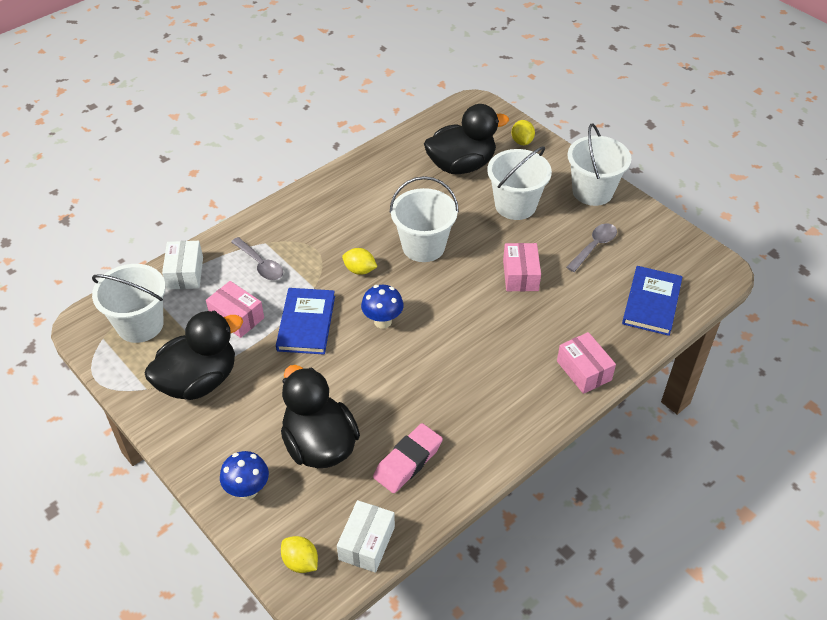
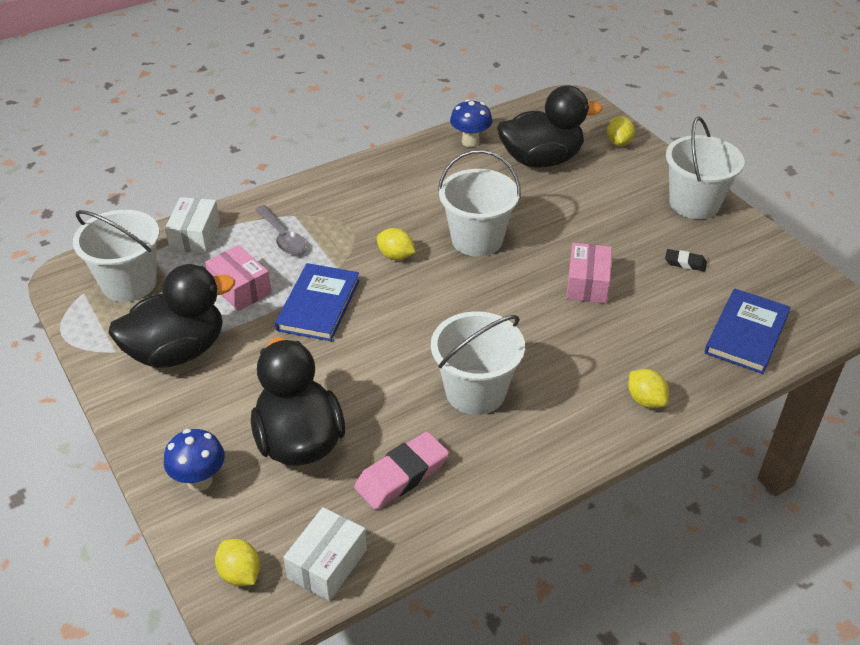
camera: 10 degrees right, 5 degrees down
(382, 321) = (409, 314): blue mushroom -> blue mushroom (470, 142)
(515, 205) = (597, 208): white bucket -> white bucket (475, 392)
(584, 370) = (645, 400): pink box -> yellow lemon
(594, 246) = (685, 263): grey spoon -> black eraser

